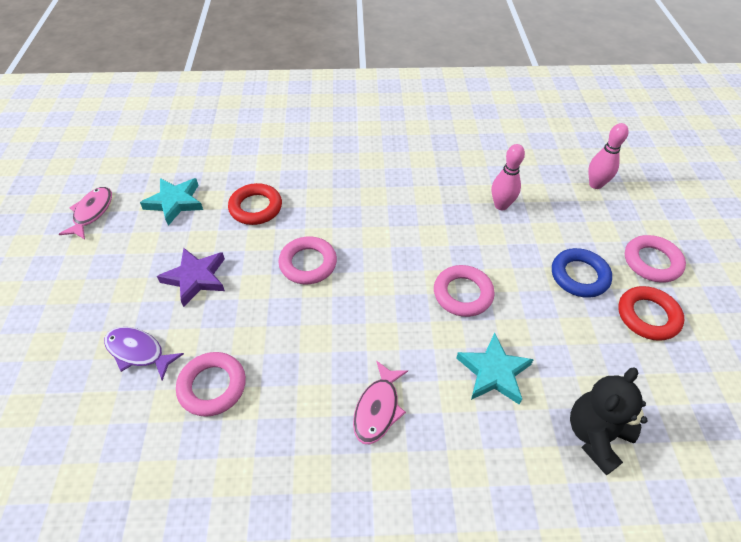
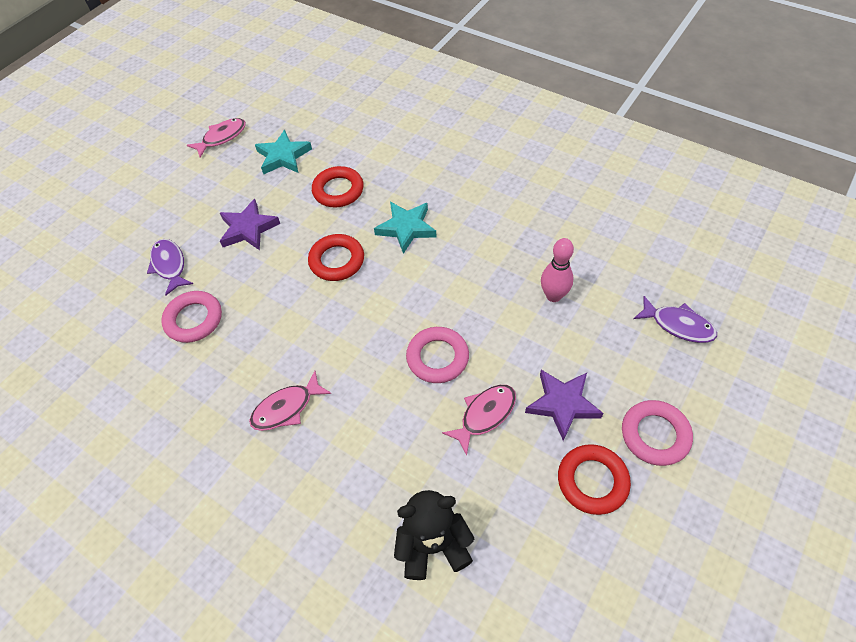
camera: 40 degrees right, 5 degrees up
(308, 263) = (337, 261): pink ring -> red ring
(493, 372) = (399, 438): turquoise star -> turquoise star (406, 228)
(537, 315) = (485, 415): none -> pink fish
(579, 276) = (562, 404): blue ring -> purple star
(595, 184) = (678, 325): pink bowling pin -> purple fish

